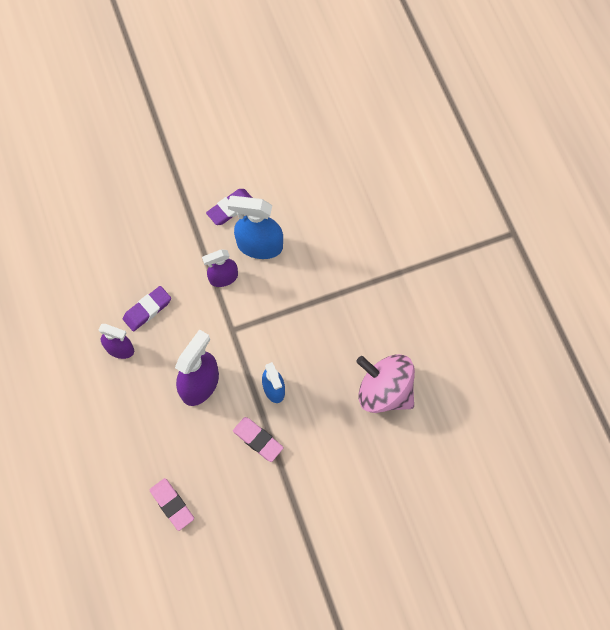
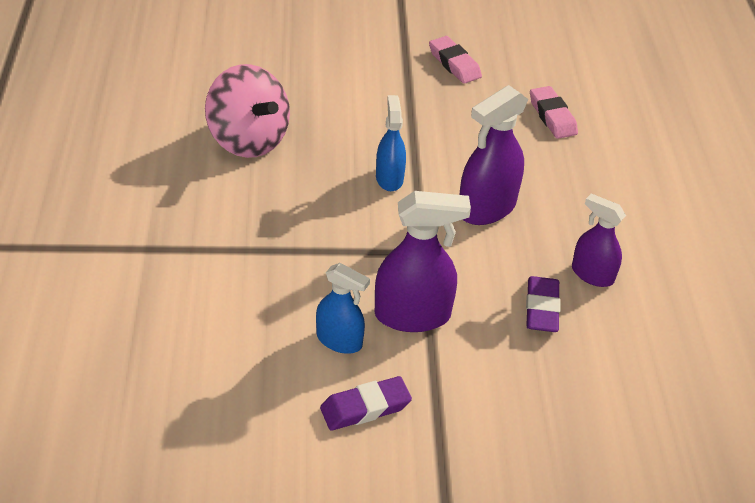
camera: 165 degrees left, 25 degrees down
(147, 310) = (542, 308): purple eraser -> purple eraser turned 60 degrees counterclockwise
(223, 278) = (413, 315): purple spray bottle -> purple spray bottle, size x1.58
(258, 440) = (429, 140): pink eraser -> pink eraser (454, 64)
(259, 245) = (339, 340): blue spray bottle -> blue spray bottle, size x0.63

